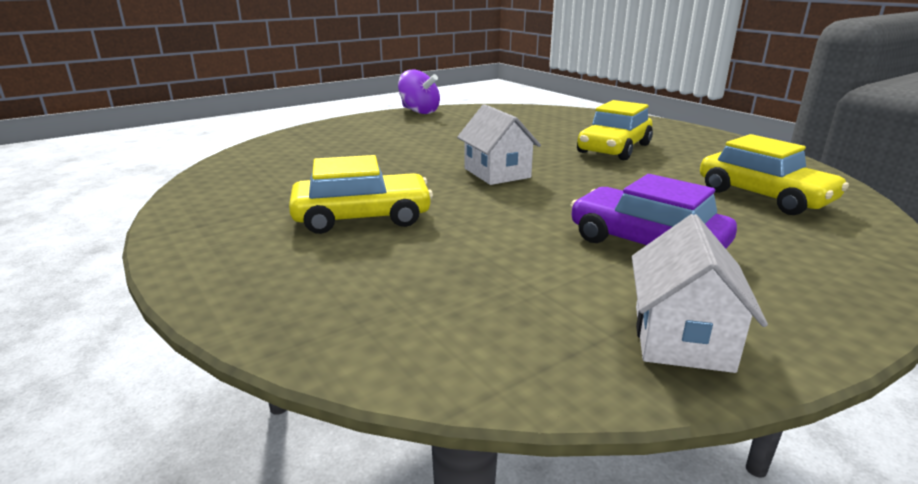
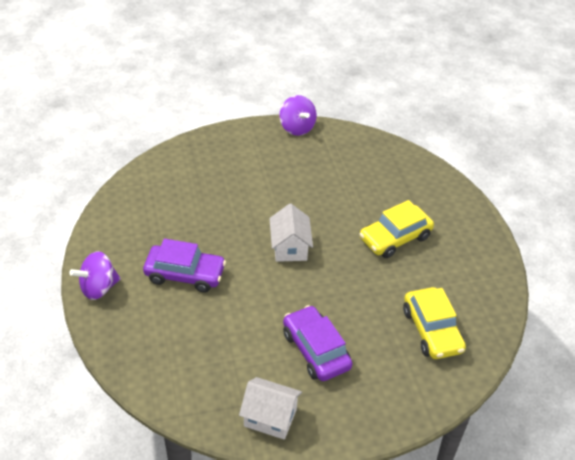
camera: 20 degrees right, 20 degrees up
(207, 258) = (98, 288): none -> purple spinning top
(362, 217) = (185, 274): yellow car -> purple car
(681, 337) = (270, 417): white house -> white house turned 75 degrees clockwise

